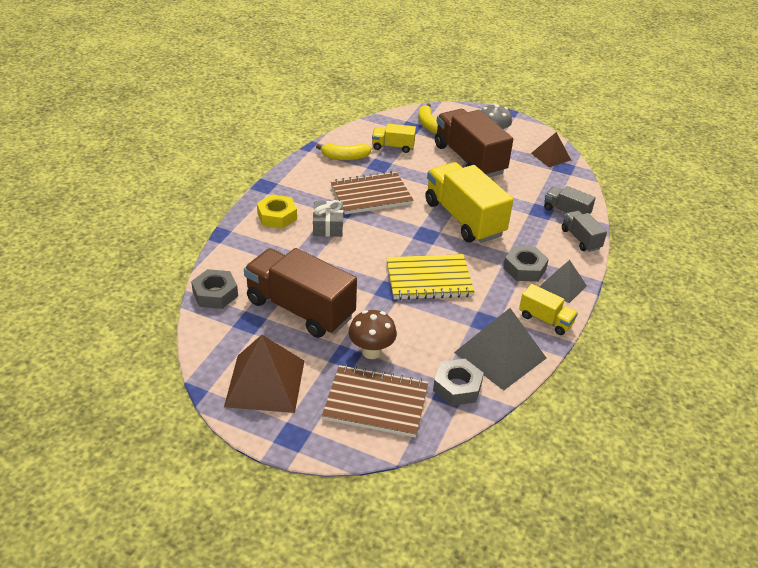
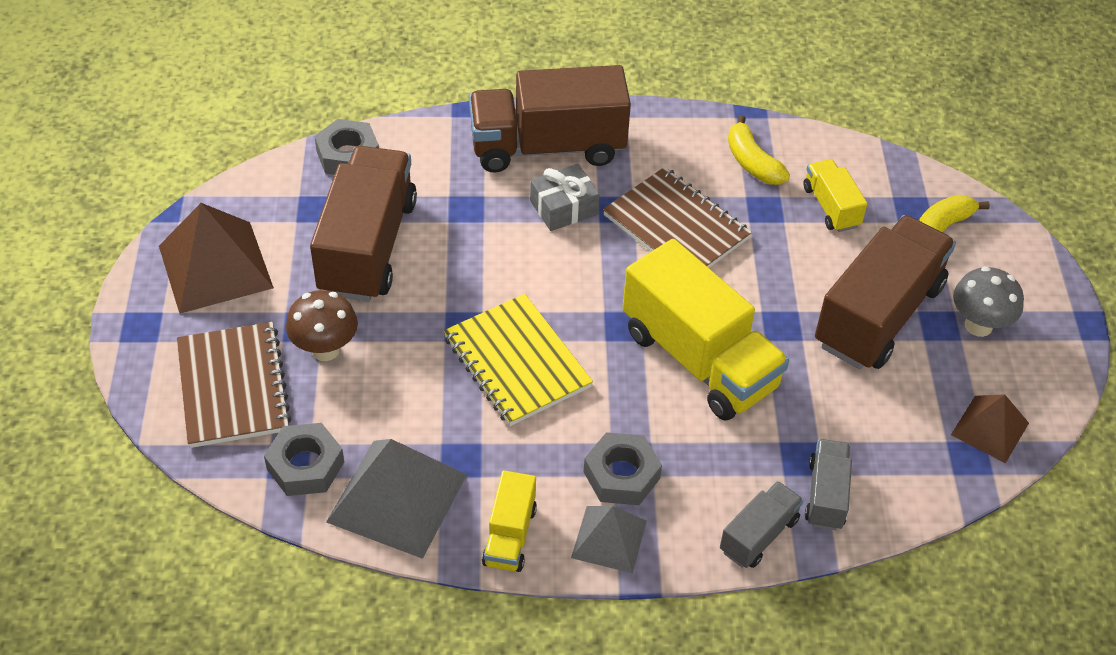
camera: 65 degrees right, 10 degrees up
(277, 216) = (547, 147): yellow nut -> brown truck
(464, 219) = (699, 359): yellow truck -> yellow truck turned 105 degrees clockwise

